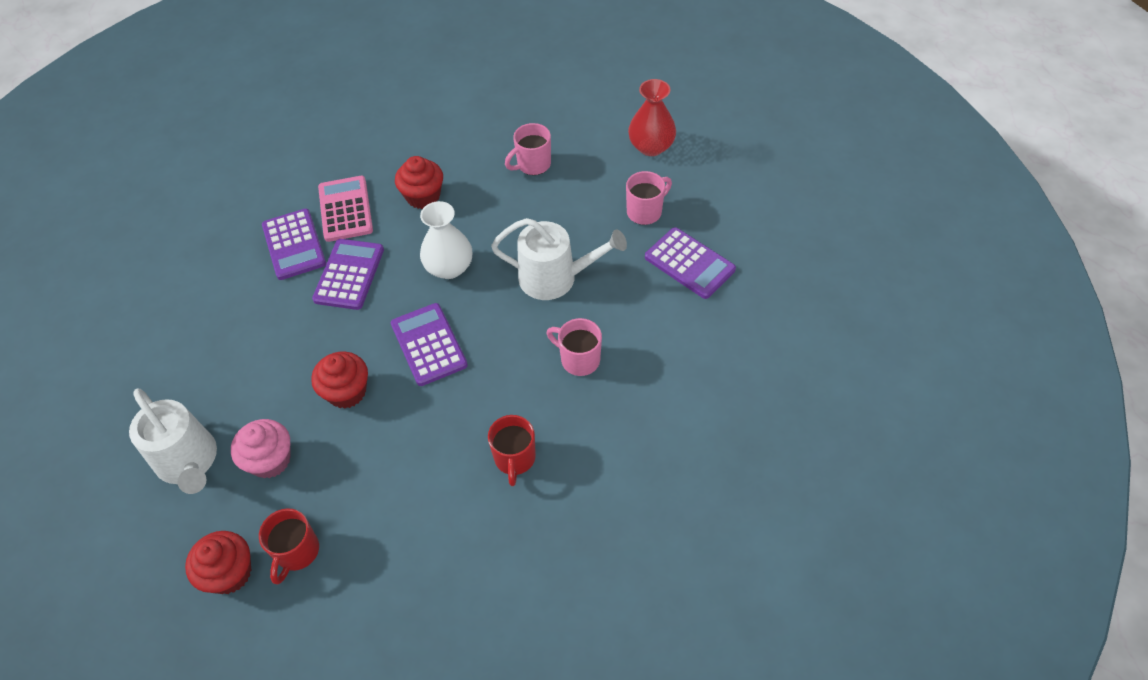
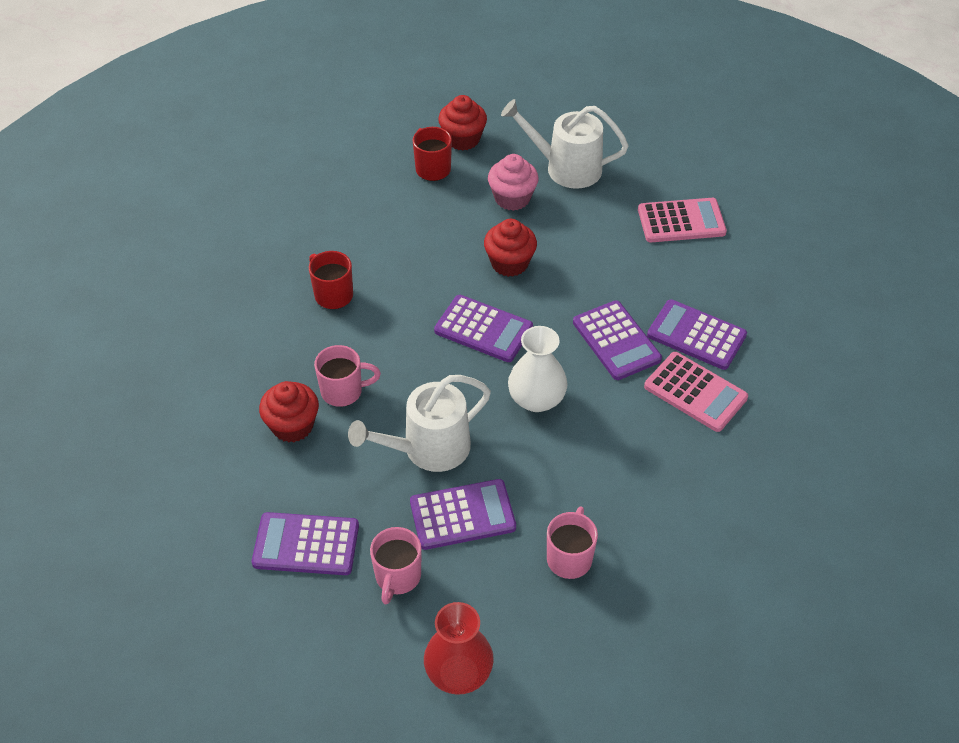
camera: 140 degrees right, 5 degrees down
(178, 340) = (681, 221): none -> pink calculator
(423, 196) = (640, 450): red cupcake -> red cupcake (292, 426)
(572, 223) = (462, 515): none -> purple calculator

